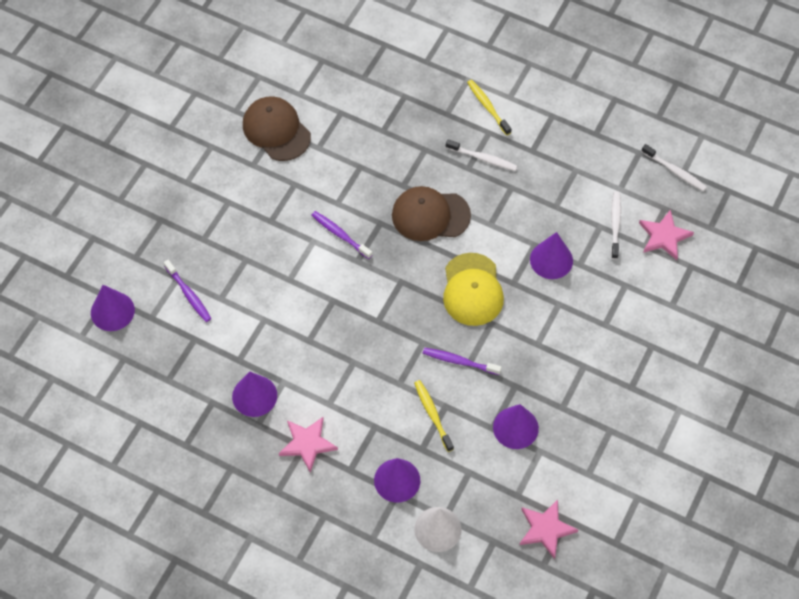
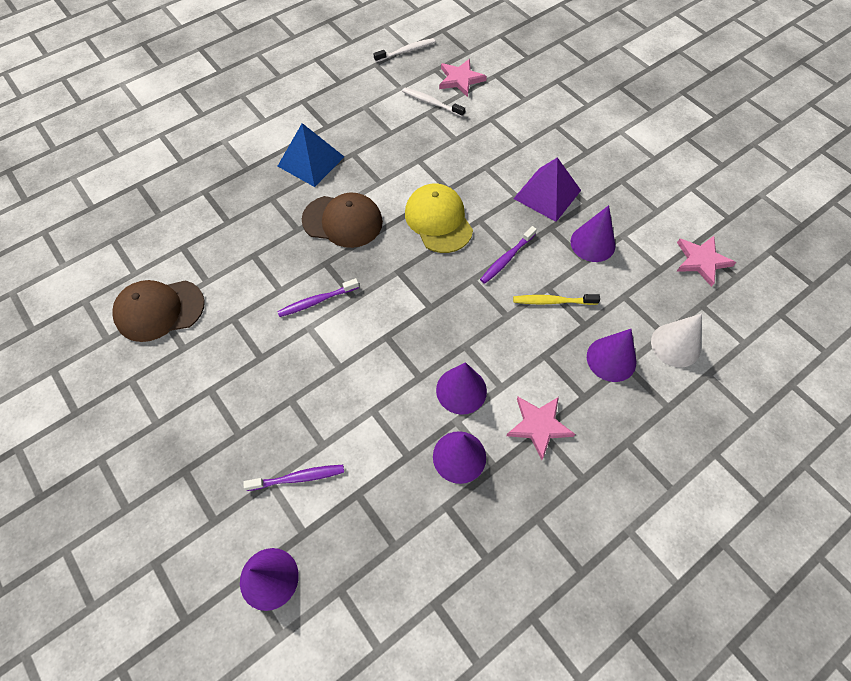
camera: 65 degrees left, 0 degrees up
(430, 215) = (343, 221): brown cap -> brown cap turned 105 degrees counterclockwise
(472, 290) = (438, 220): yellow cap -> yellow cap turned 135 degrees counterclockwise
(483, 158) = (311, 161): white toothbrush -> blue pyramid
(487, 107) = (262, 138): yellow toothbrush -> none
(551, 260) = (440, 155): purple cone -> purple cone (461, 390)
(554, 369) = (547, 194): none -> purple pyramid

